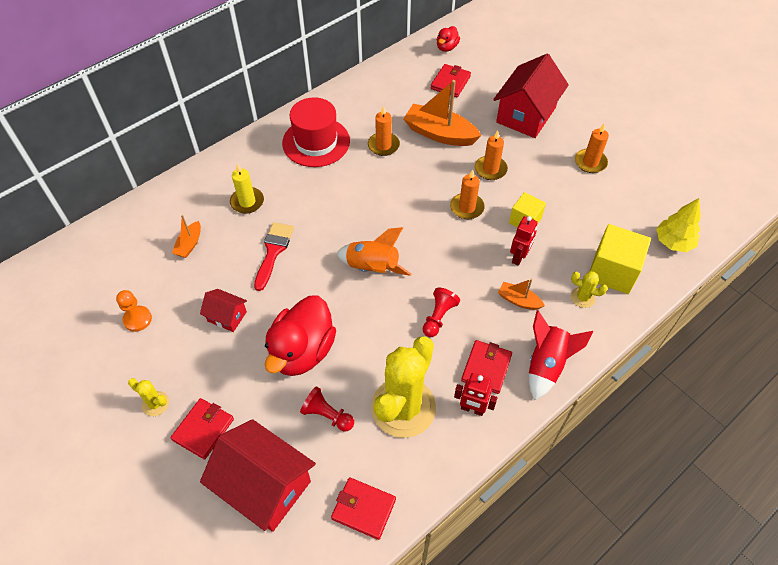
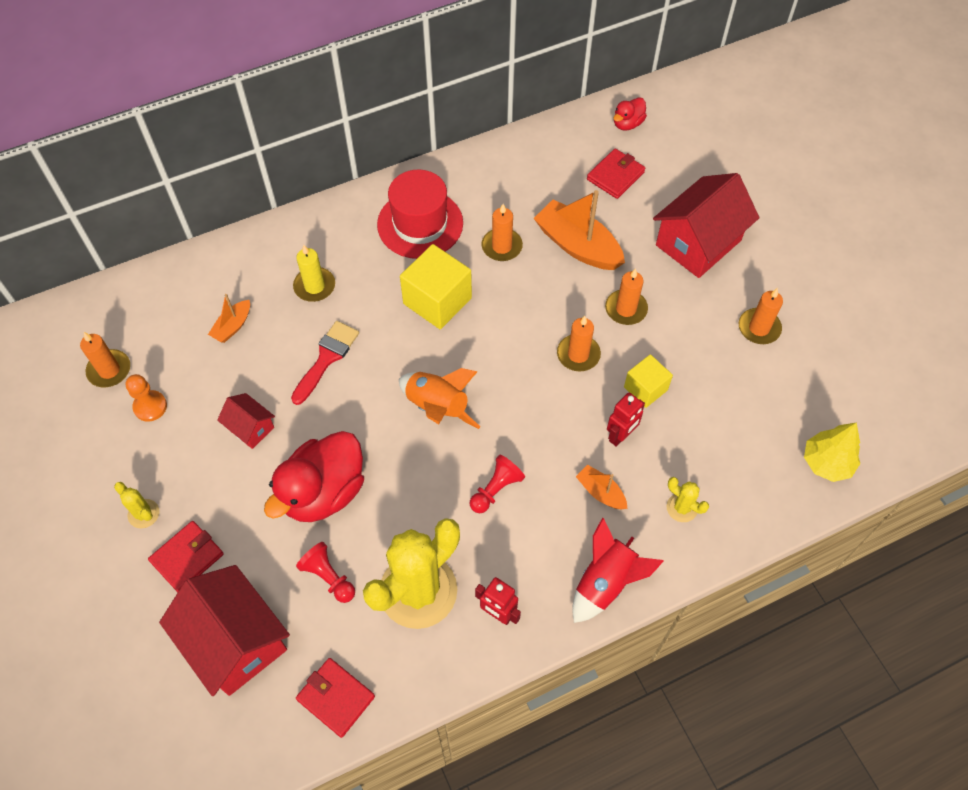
camera: 15 degrees right, 5 degrees up
(94, 299) = (109, 370): none -> orange candle
(486, 368) = (531, 568): red wallet -> none
(612, 271) = (732, 482): yellow cube -> yellow cube (437, 301)

